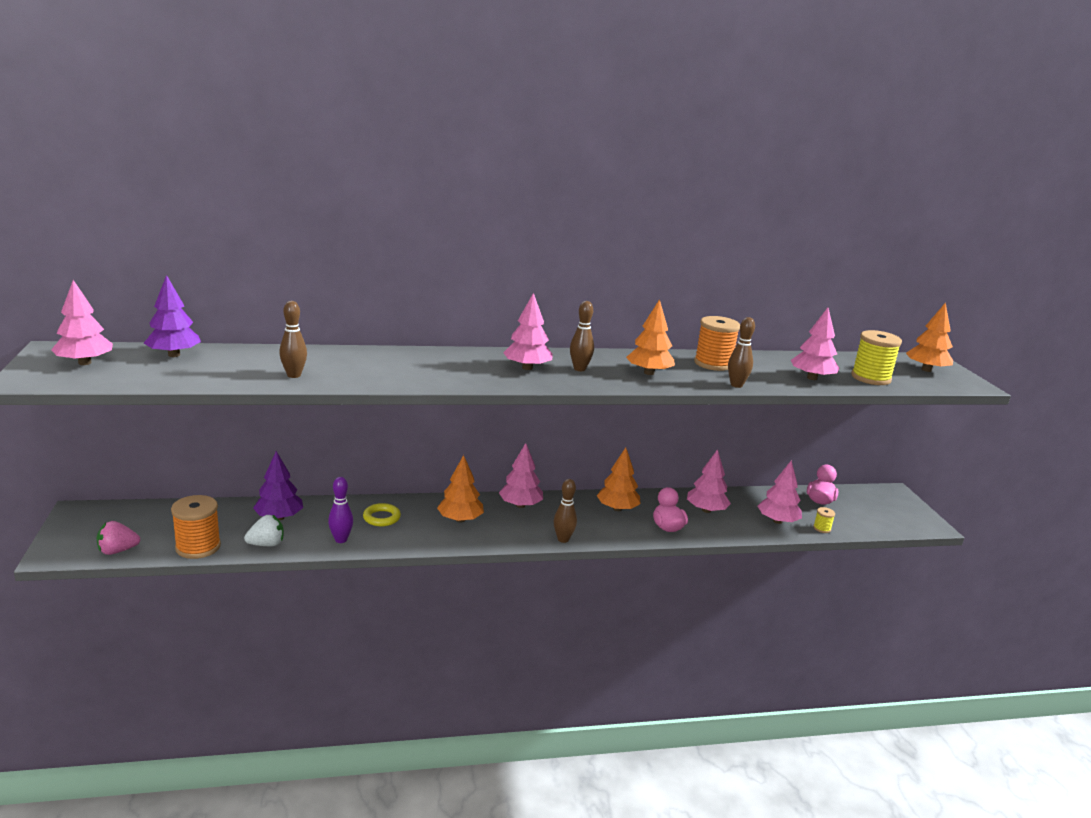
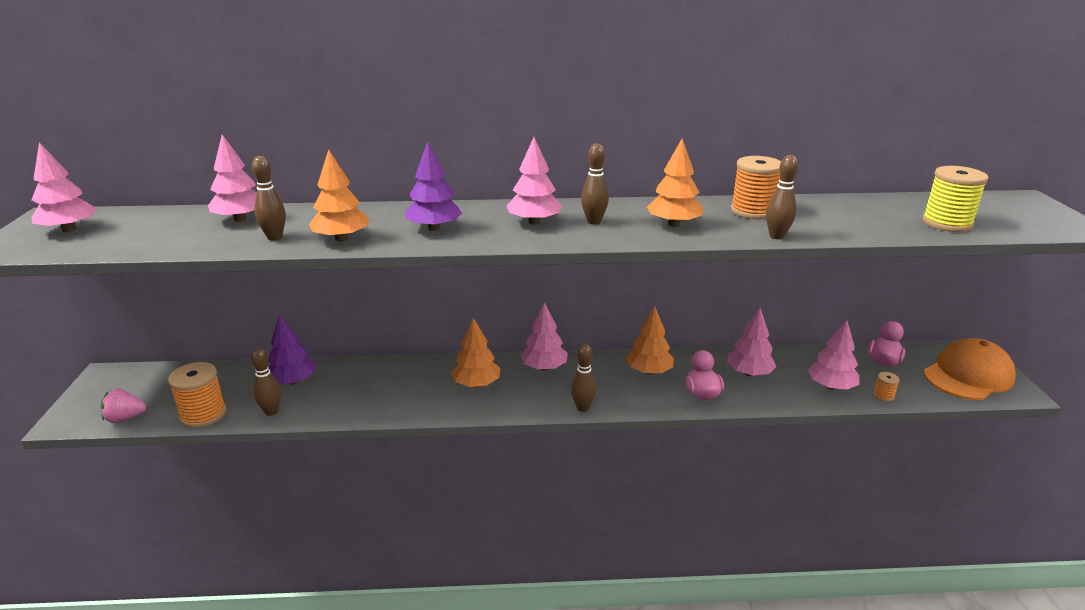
camera: 10 degrees right, 5 degrees up
(174, 355) = (163, 218): purple tree -> purple tree (434, 228)
(266, 544) = (271, 412): white strawberry -> brown bowling pin
(341, 540) = (347, 407): purple bowling pin -> none
(381, 518) = (395, 382): yellow ring -> none
(812, 378) = (872, 225): pink tree -> pink tree (240, 219)
(822, 528) = (883, 395): yellow spool -> orange spool
(890, 512) = (968, 375): none -> orange cap
(926, 370) = (1019, 211): orange tree -> orange tree (341, 238)

